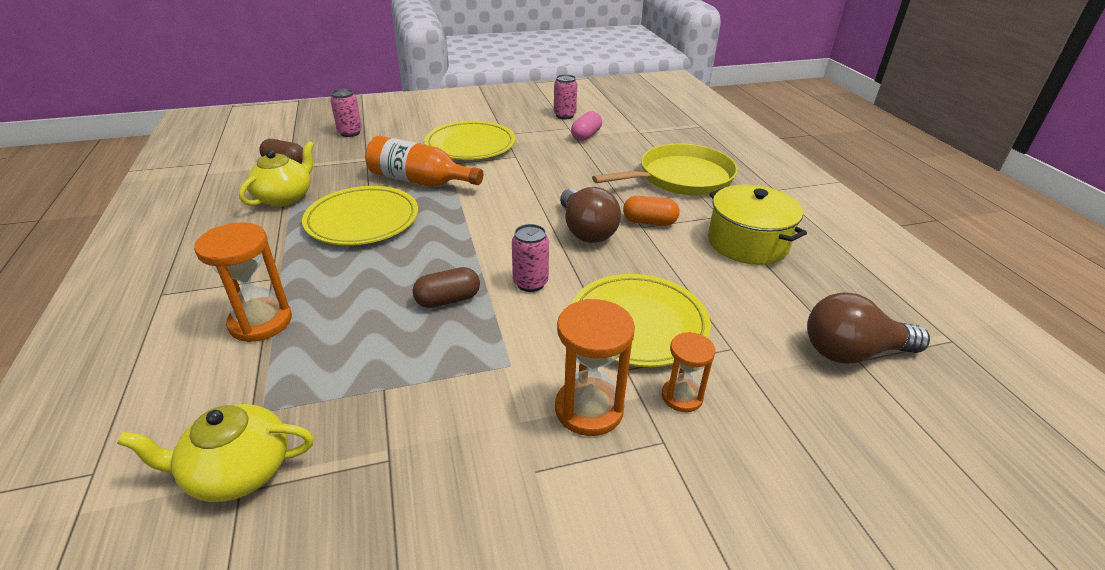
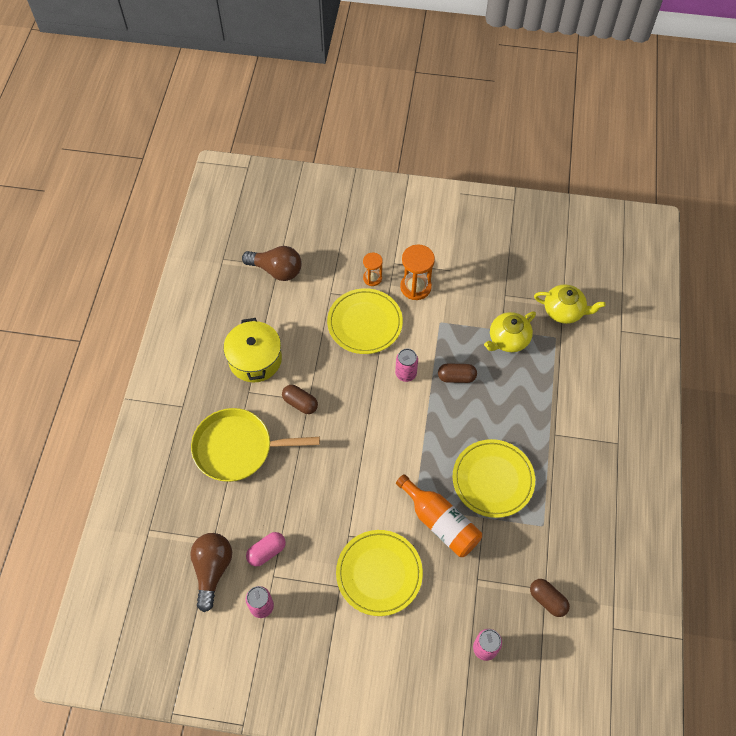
camera: 155 degrees left, 25 degrees up
(261, 322) = (559, 397): orange hourglass -> none
(285, 197) = (547, 536): yellow teapot -> yellow teapot (508, 339)
(586, 230) = (347, 410): brown light bulb -> brown light bulb (212, 570)
(649, 222) = (300, 403): orange capsule -> brown capsule

